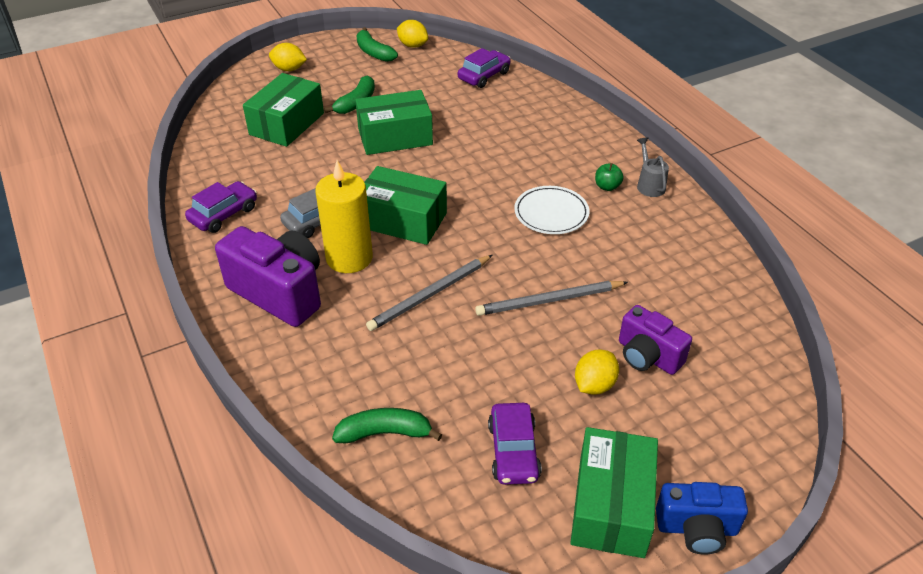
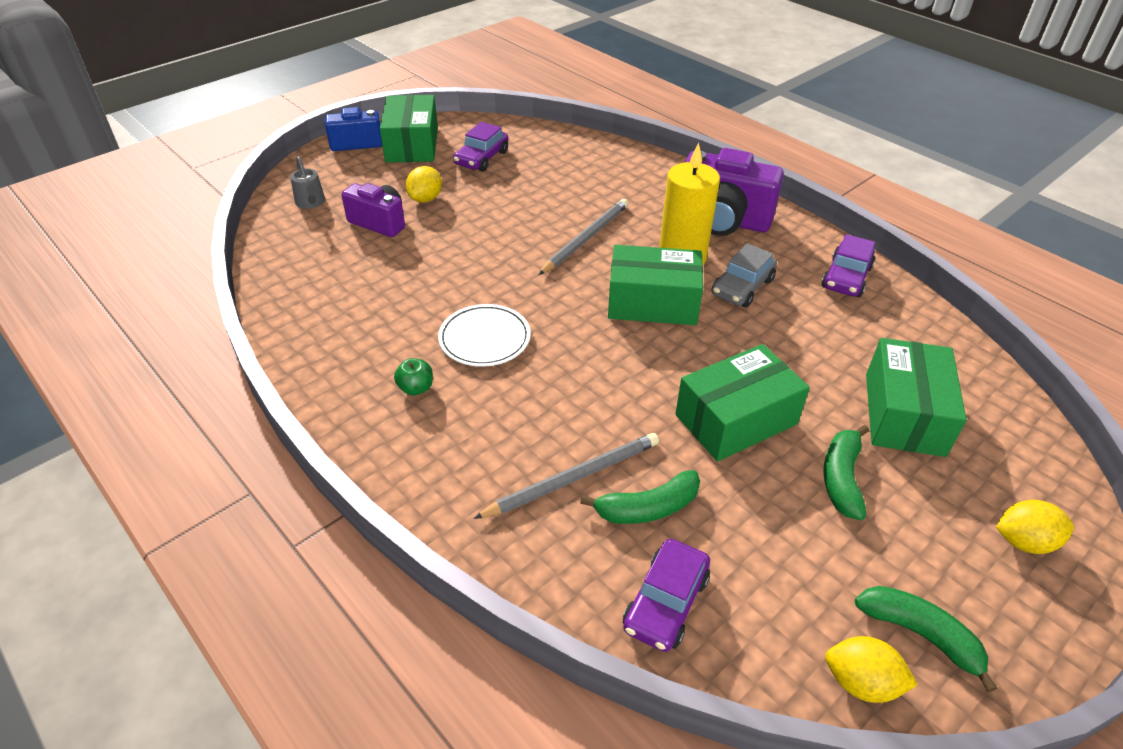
camera: 165 degrees right, 0 degrees up
(385, 433) = (575, 155): green banana -> green banana (647, 508)
(513, 451) = (482, 158): purple car -> purple car turned 135 degrees counterclockwise
(549, 301) = (472, 250): grey pencil -> grey pencil (573, 478)
(649, 185) = (357, 401): grey watering can -> grey watering can (311, 203)

